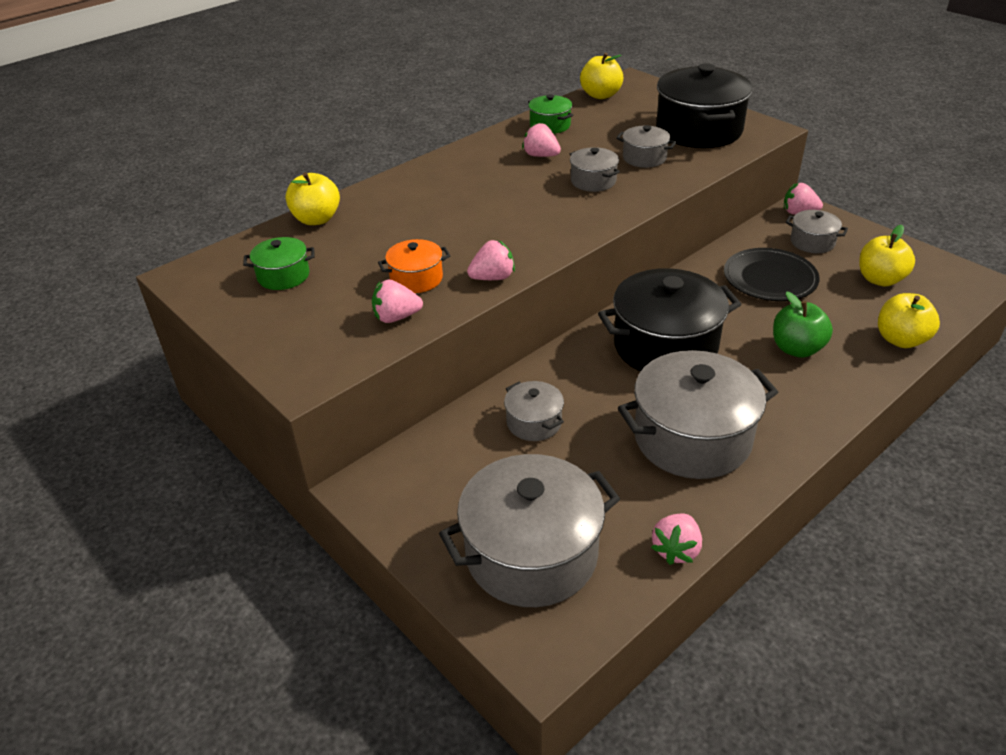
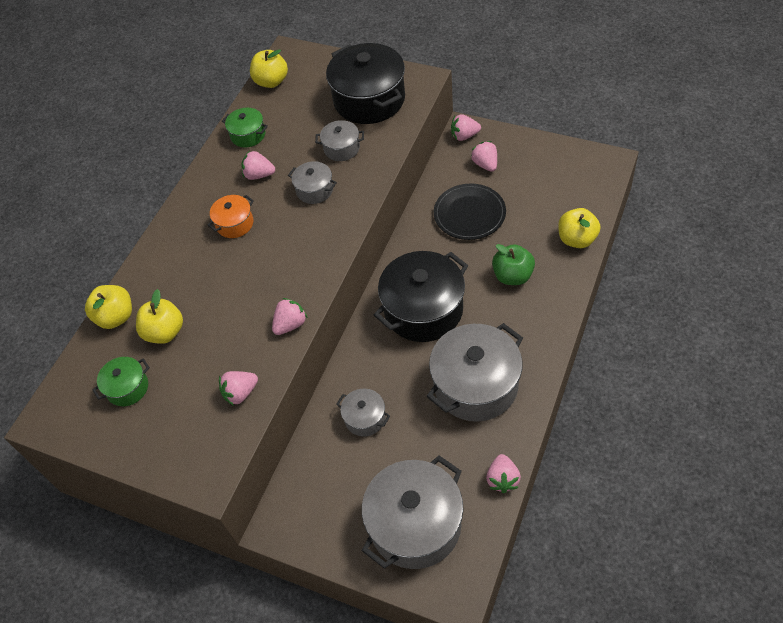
camera: 20 degrees left, 15 degrees up
(416, 279) = (233, 348): orange pot -> orange pot (234, 224)
(812, 242) = (485, 164): grey pot -> pink strawberry
(880, 279) = (544, 185): yellow apple -> yellow apple (165, 332)

